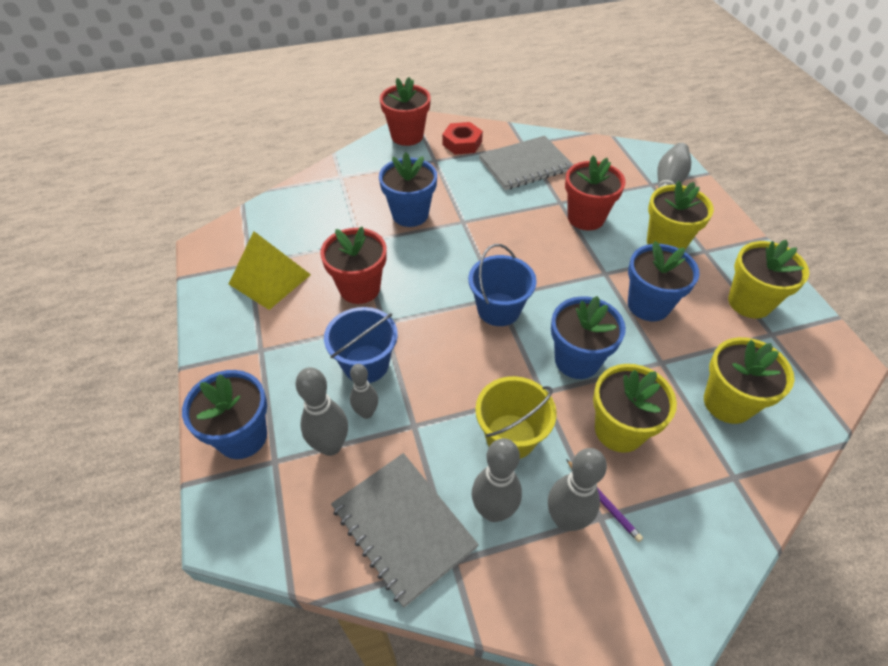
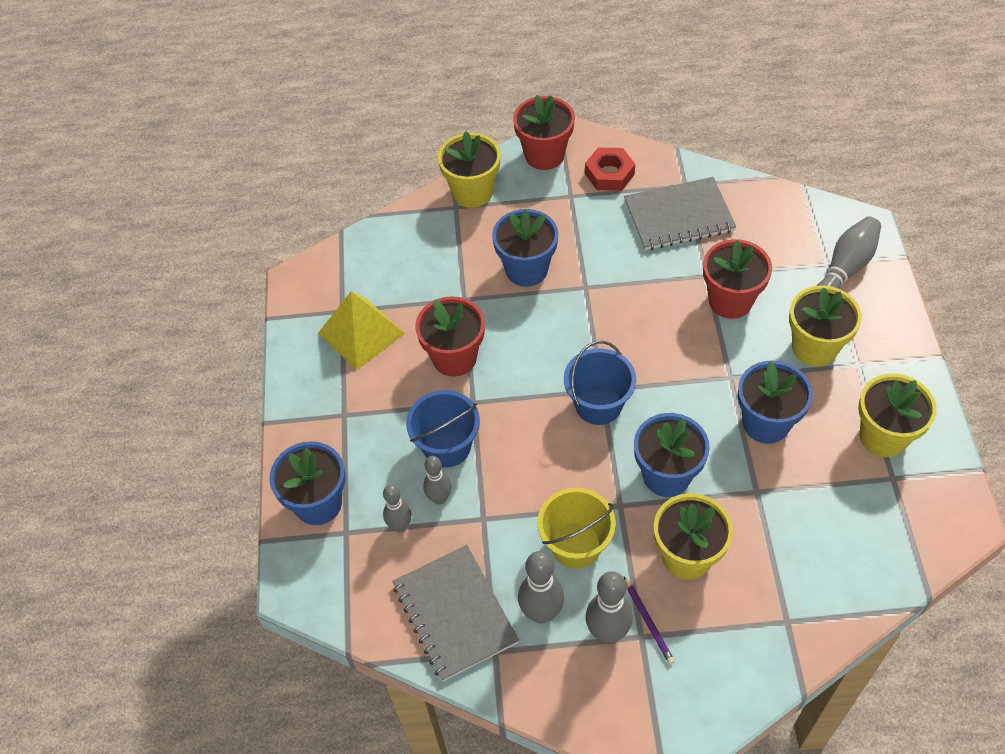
camera: 15 degrees right, 5 degrees up
(331, 446) = (400, 526): grey bowling pin -> grey bowling pin, size x0.65
(727, 403) = (811, 546): yellow flower pot -> yellow flower pot (472, 192)

